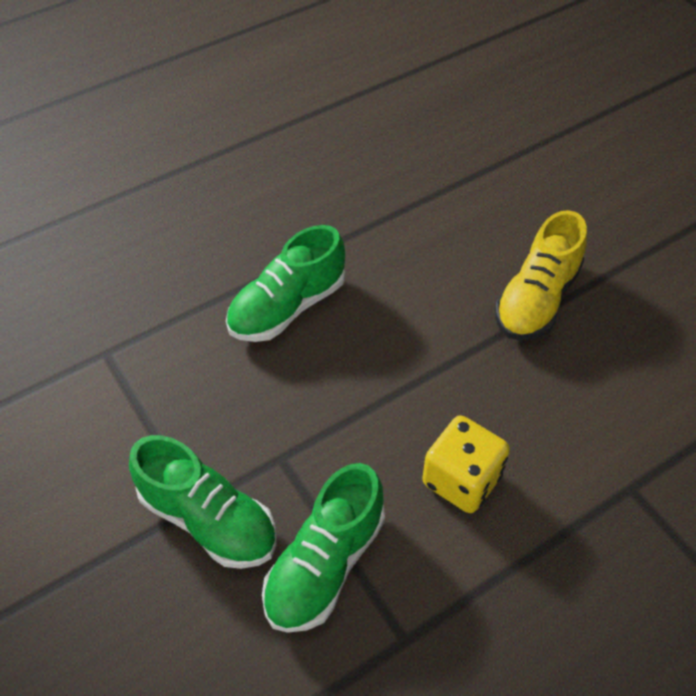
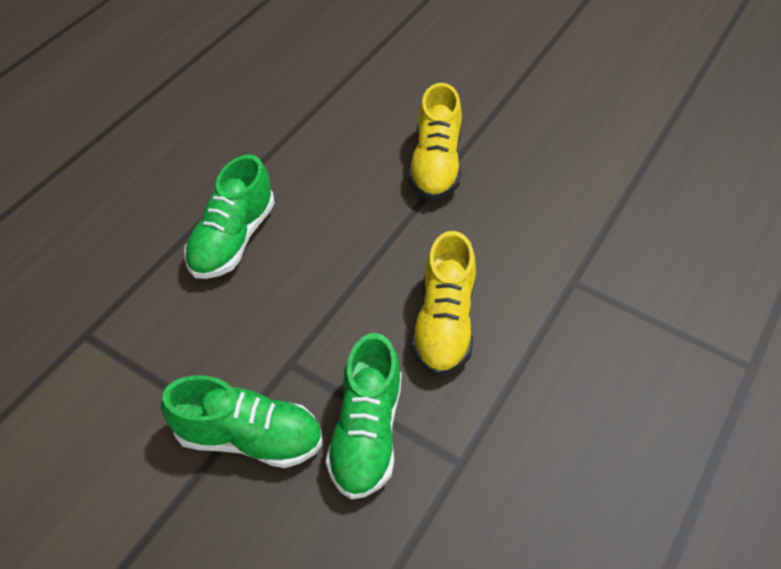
camera: 25 degrees left, 0 degrees up
(461, 479) = (444, 323): yellow dice -> yellow shoe

